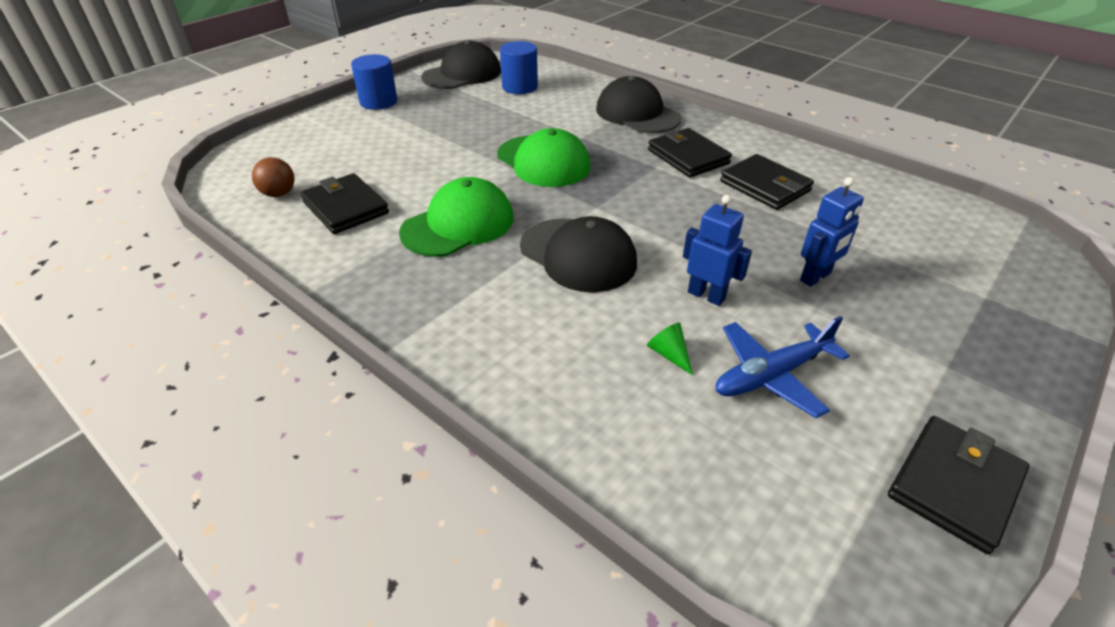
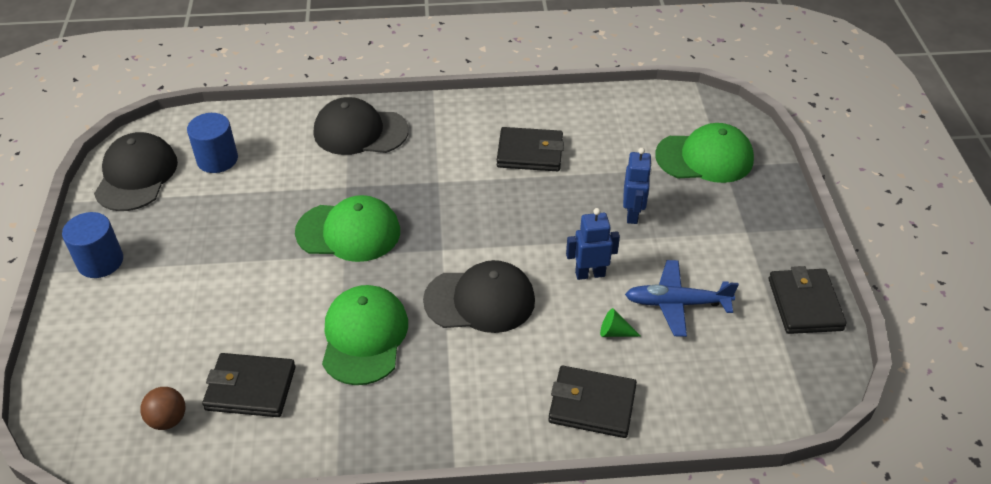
camera: 45 degrees left, 5 degrees up
(688, 157) = (450, 156): black wallet -> black wallet (592, 405)
(772, 375) = (677, 303): blue plane -> blue plane turned 75 degrees clockwise
(966, 278) = (705, 158): none -> green cap

